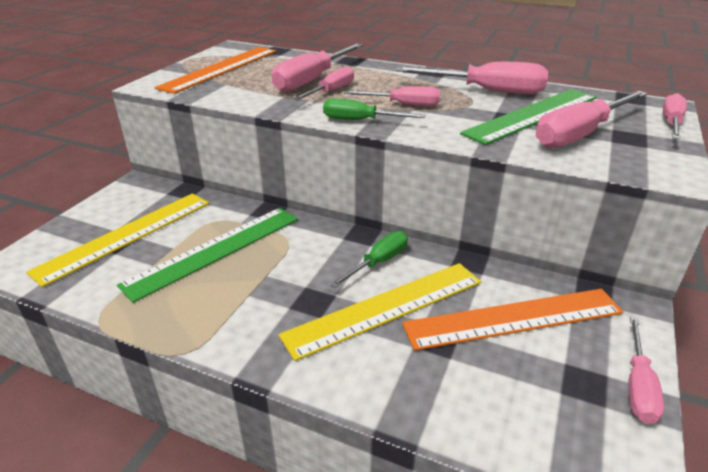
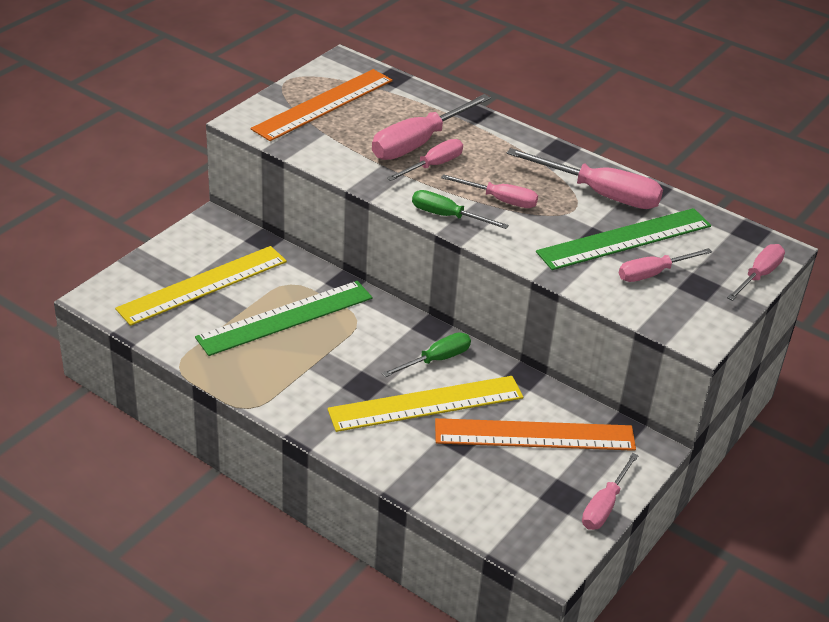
camera: 10 degrees right, 5 degrees up
(580, 134) = (653, 273): pink screwdriver -> pink screwdriver, size x0.61

